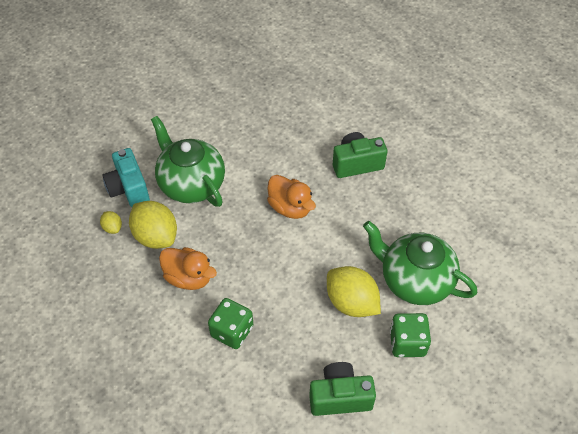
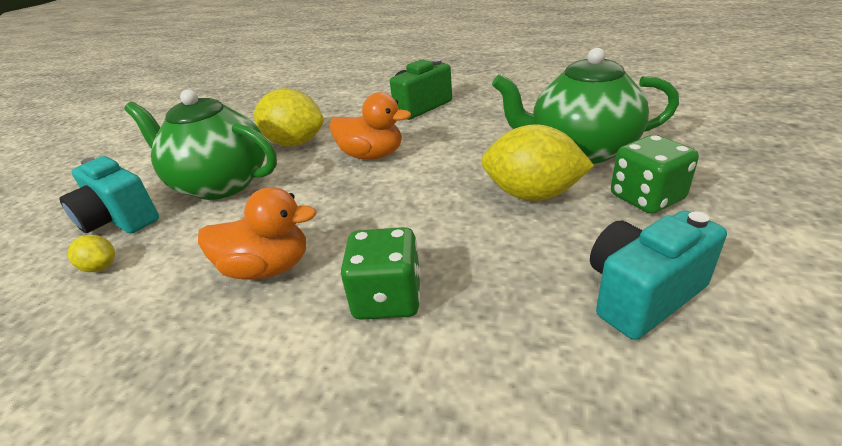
camera: 25 degrees left, 20 degrees down
(156, 236) = (185, 247): yellow lemon -> yellow lemon (294, 143)
(340, 397) = (642, 294): green camera -> turquoise camera

